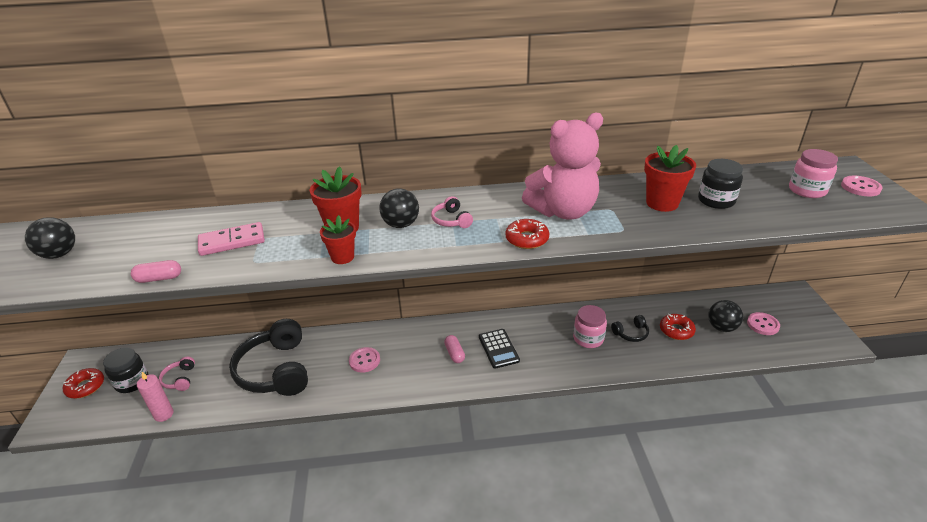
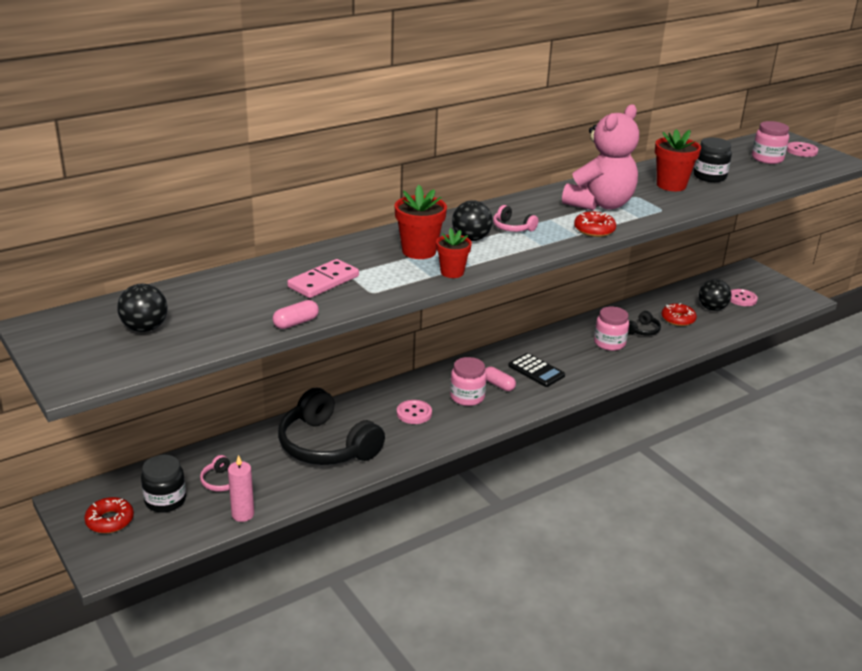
camera: 30 degrees left, 5 degrees down
(419, 358) = (467, 397): none -> pink jar

